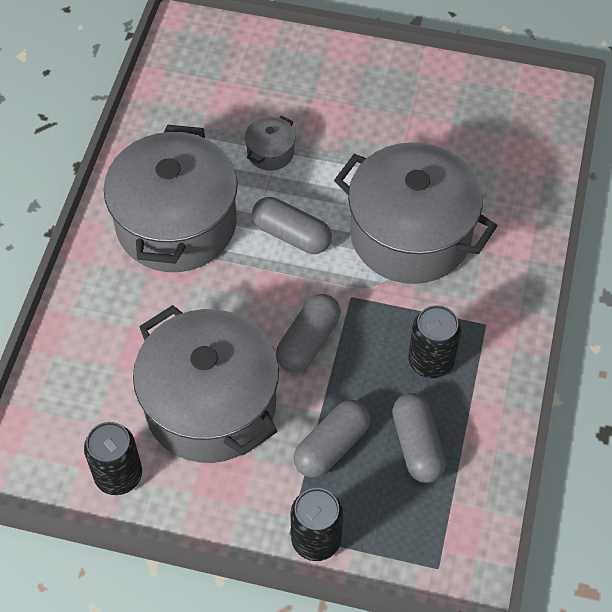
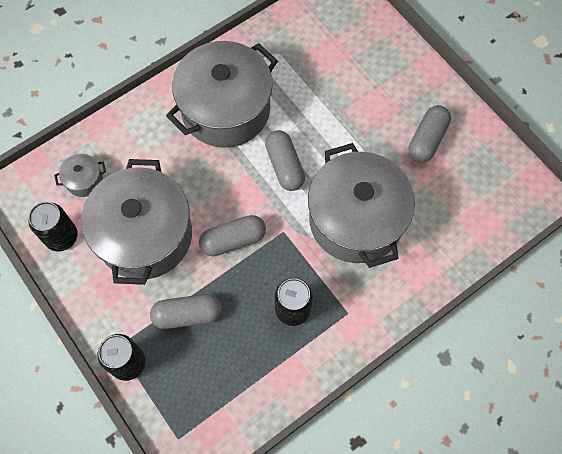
camera: 40 degrees right, 10 degrees up
(270, 152) = (320, 104): grey pot -> grey pot (84, 180)
(417, 445) = (235, 355): grey capsule -> grey capsule (427, 140)

